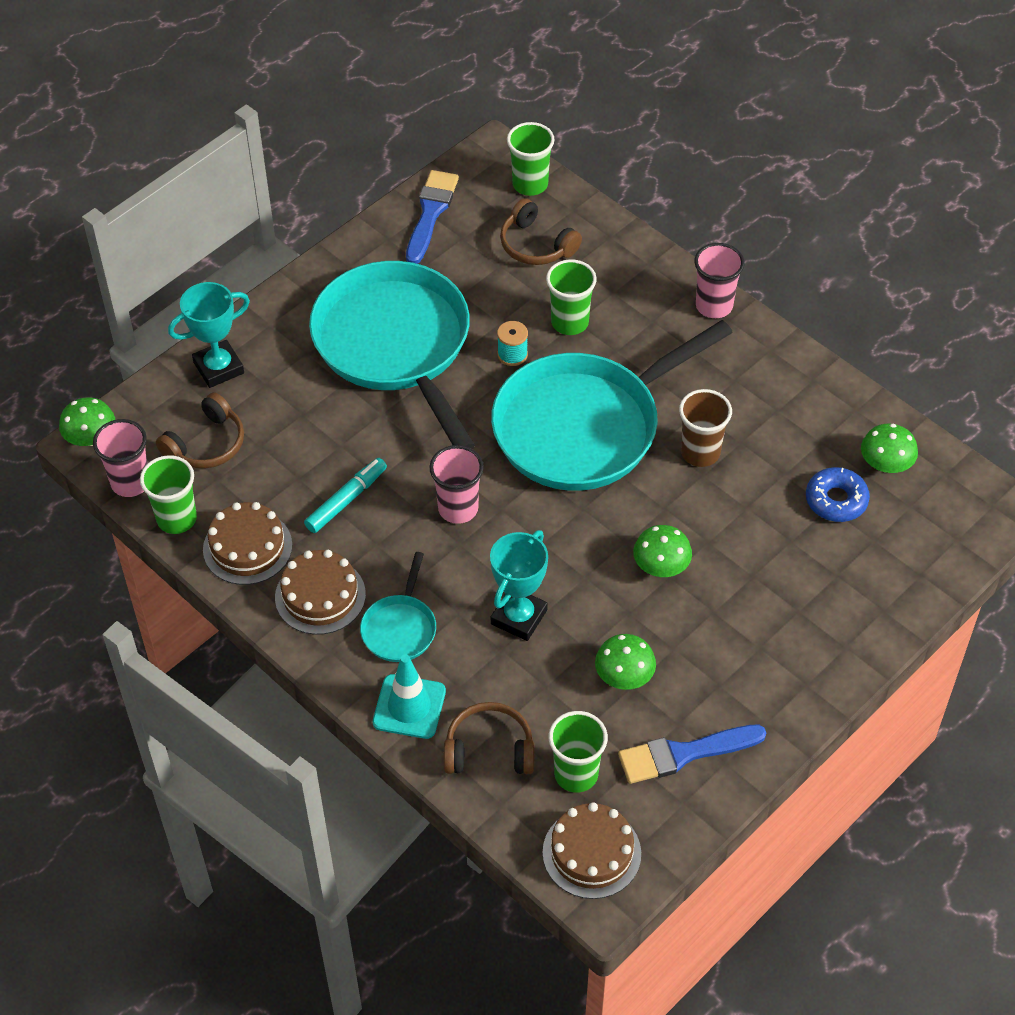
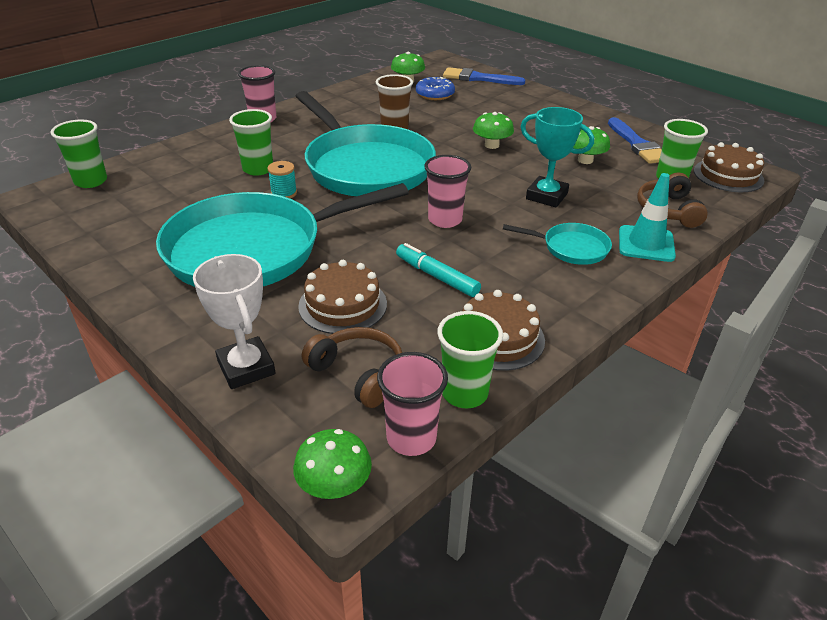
camera: 90 degrees left, 15 degrees down
(218, 368) = (246, 368): turquoise trophy -> white trophy
(320, 596) = (547, 290): brown cake -> brown cake (342, 305)
(431, 213) = (91, 229): blue brush -> blue brush (478, 78)
(536, 245) = (165, 180): brown headphones -> none

